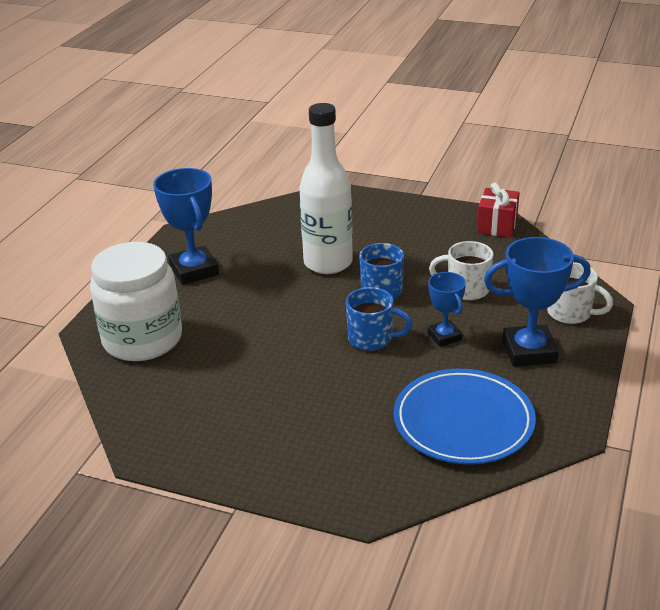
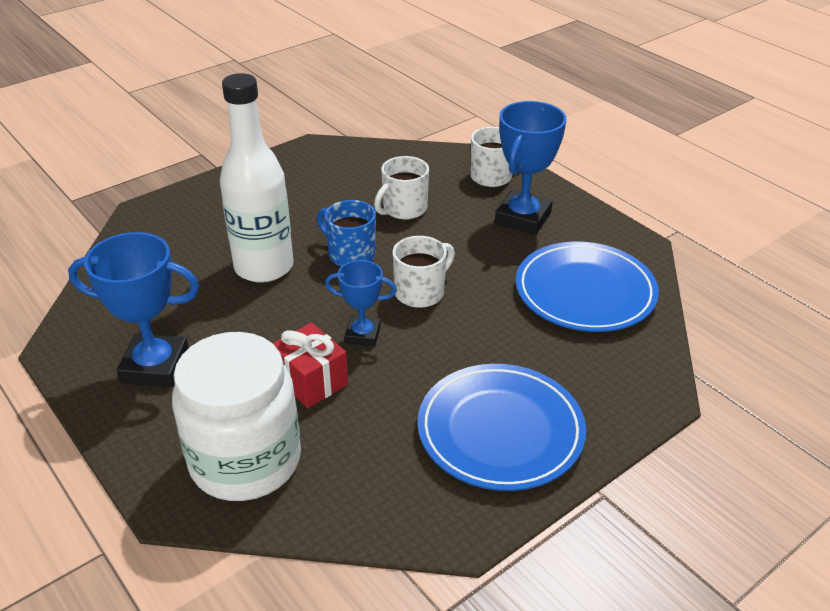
camera: 60 degrees left, 5 degrees up
(254, 435) = (500, 431): none -> blue plate
(372, 339) = (421, 292): blue mug -> white mug
(444, 336) = (459, 250): blue trophy -> blue trophy (363, 335)
(497, 225) = (327, 152): red gift -> red gift (311, 381)

